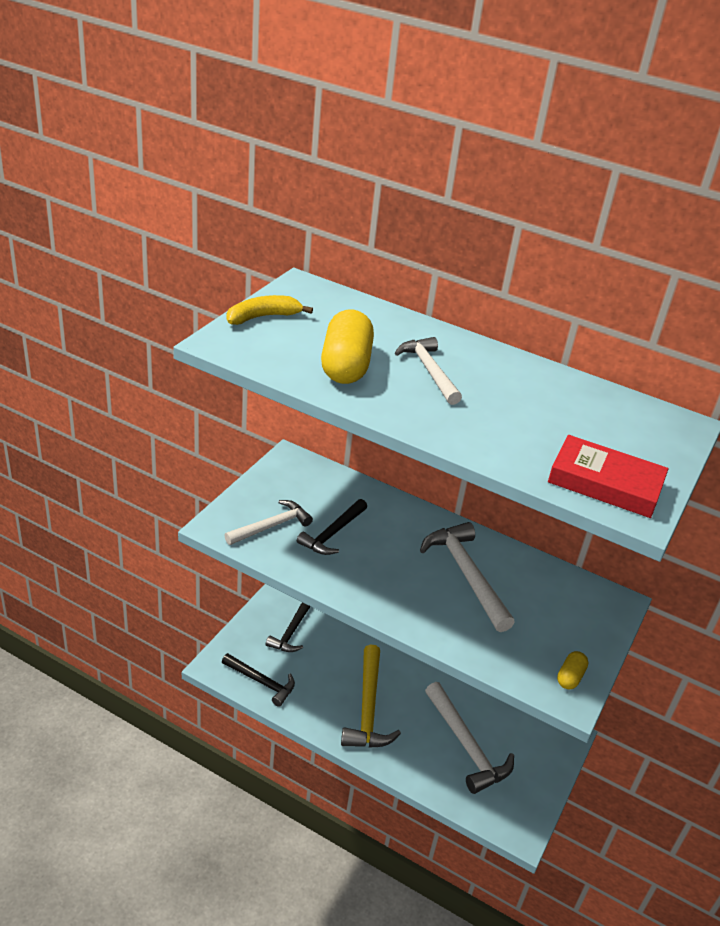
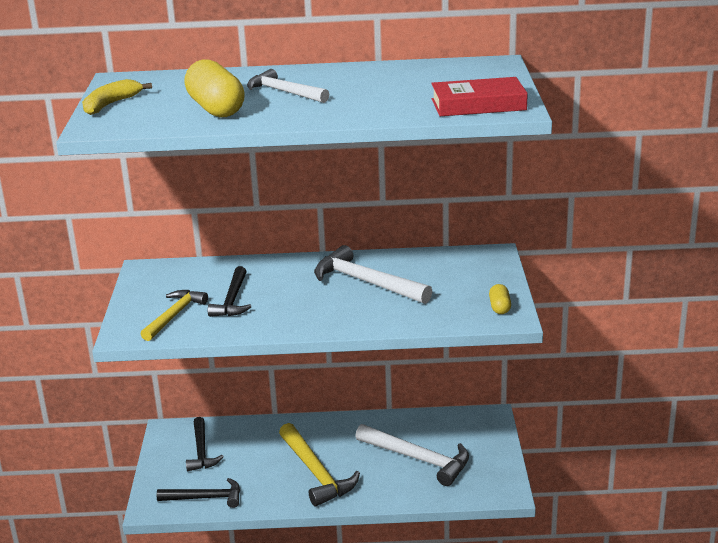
camera: 25 degrees left, 10 degrees down
(271, 526) = (174, 315): white hammer -> yellow hammer

